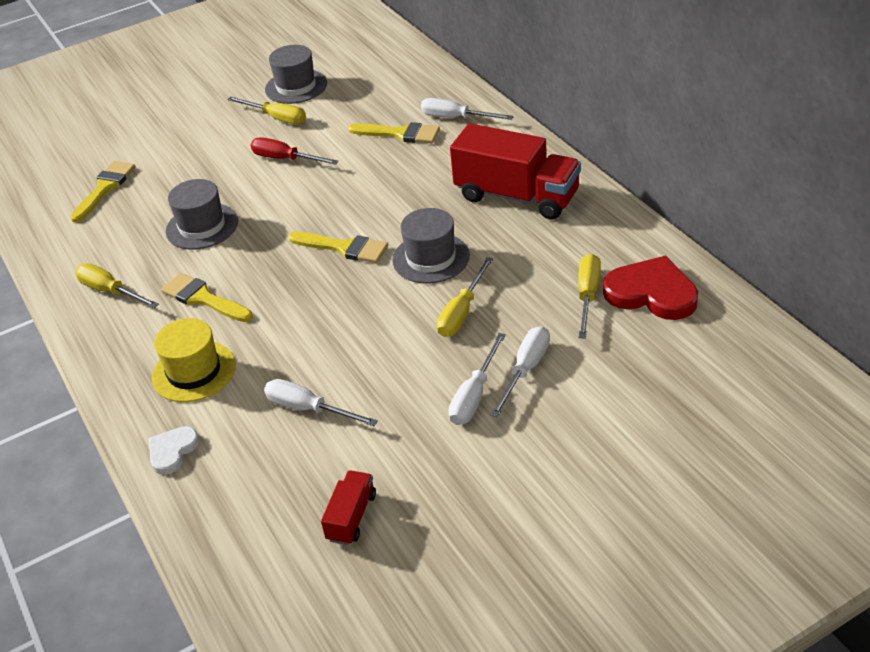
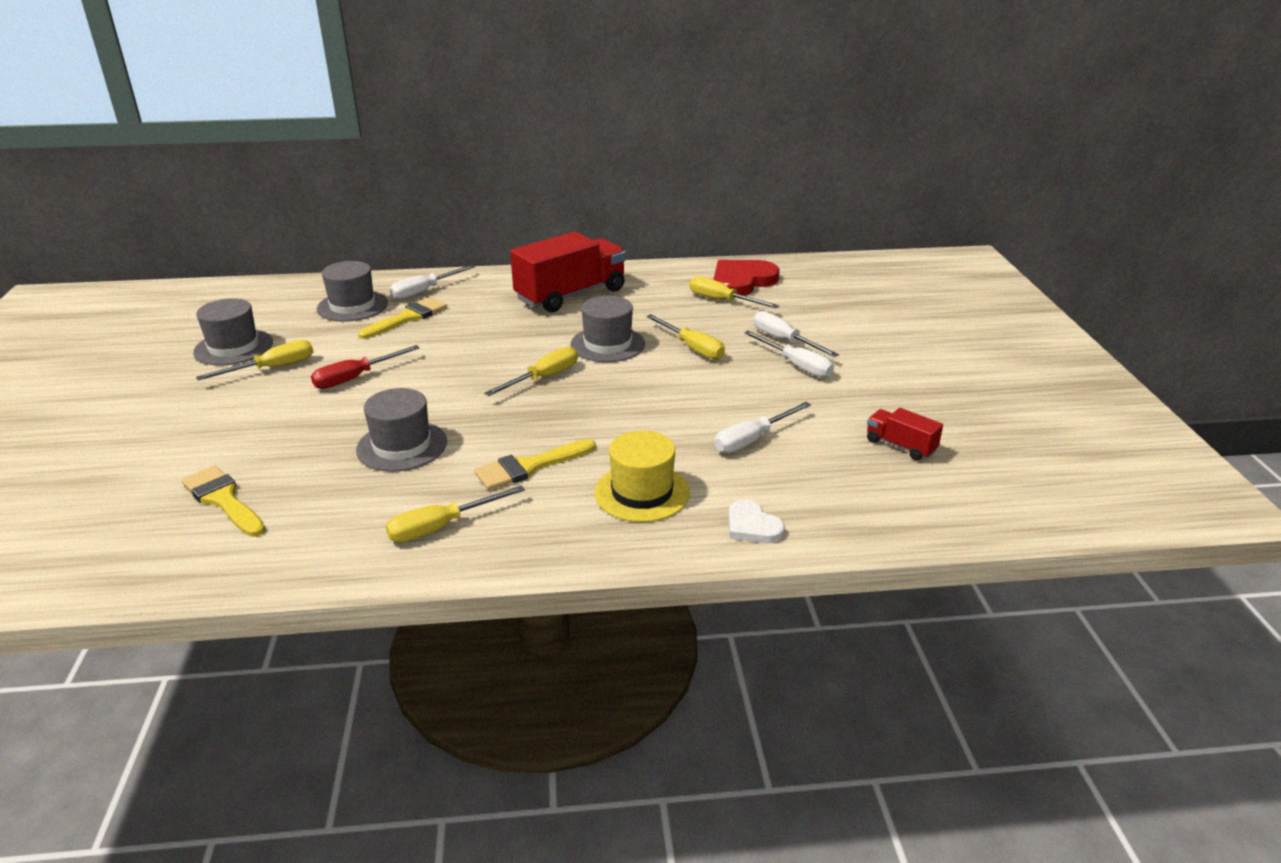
camera: 70 degrees left, 10 degrees down
(344, 248) = (543, 378): yellow brush -> yellow screwdriver
(400, 99) = (352, 306): none -> grey hat

